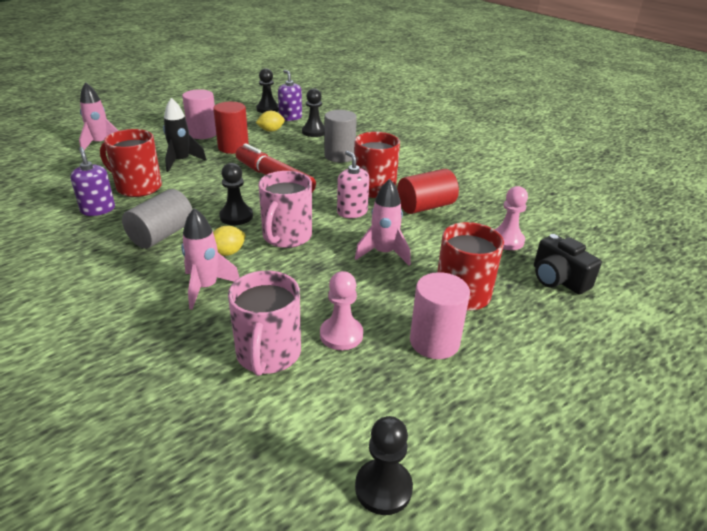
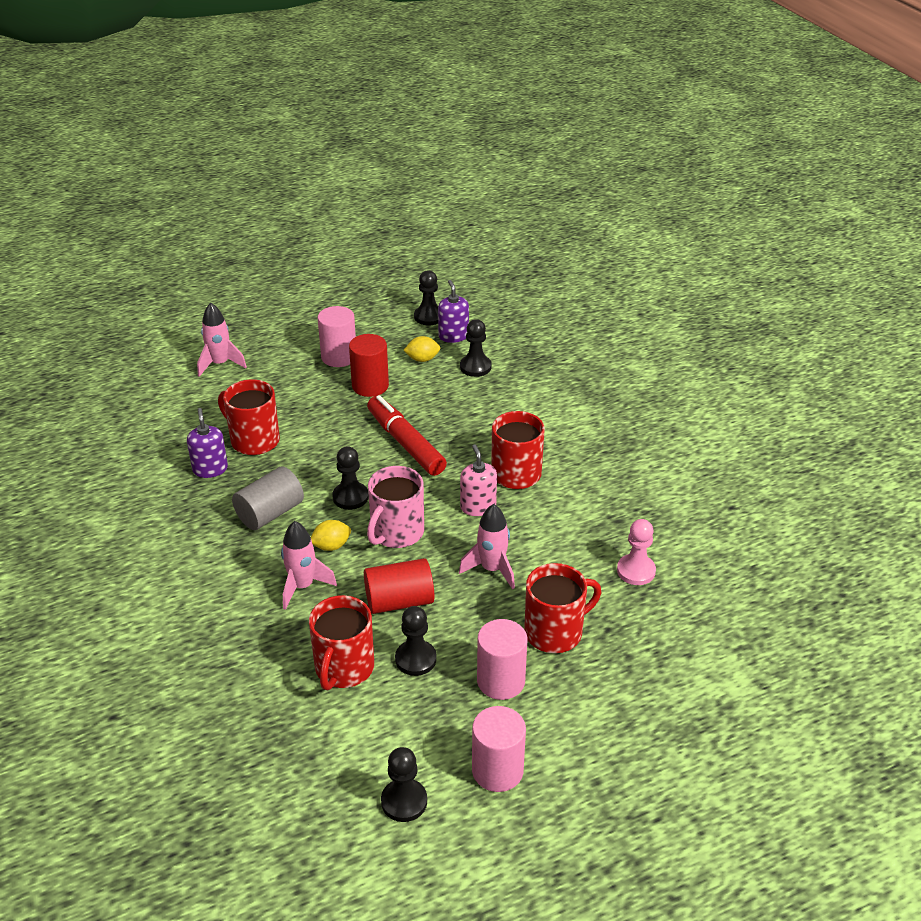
camera: 15 degrees right, 5 degrees up
(181, 161) = (306, 404): black rocket -> none
(268, 354) = (344, 668): pink mug -> red mug
(339, 156) = (493, 415): grey cylinder -> none
(341, 335) = (415, 659): pink pawn -> black pawn
(425, 206) = (565, 509): red cylinder -> red cylinder (399, 601)
(473, 431) = (497, 770): none -> pink cylinder
(558, 279) = (665, 630): black camera -> none

